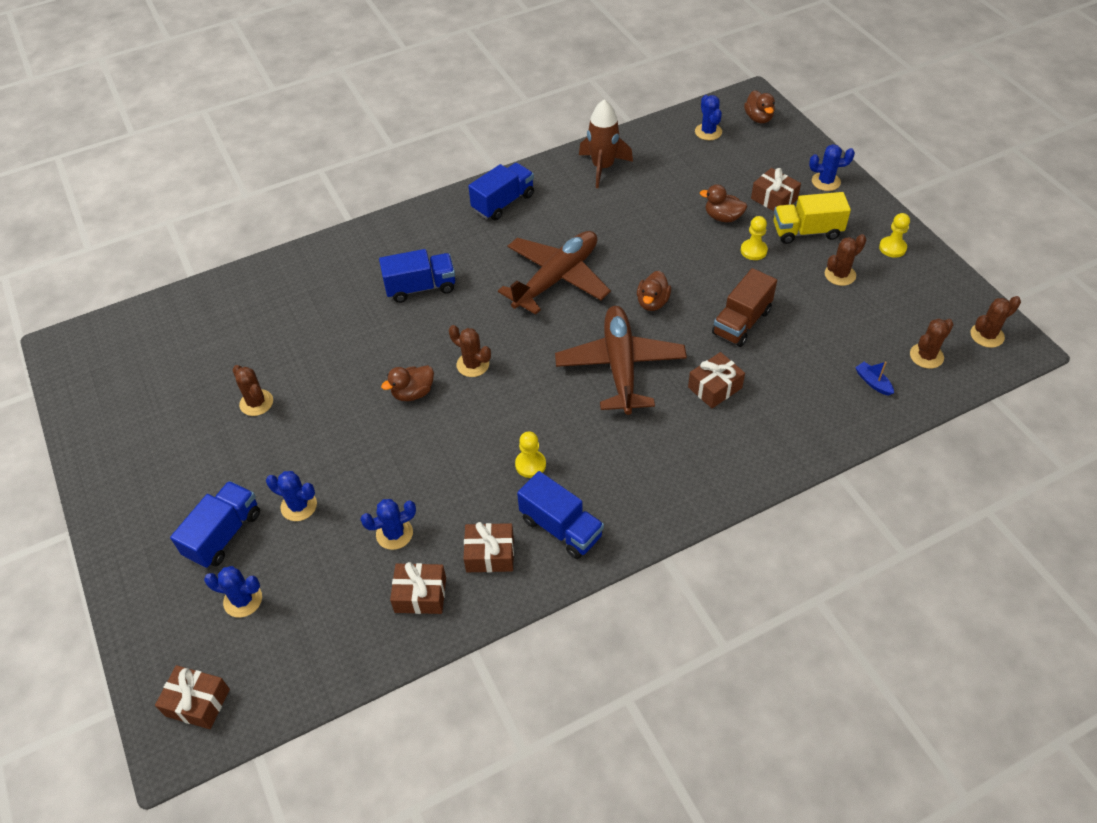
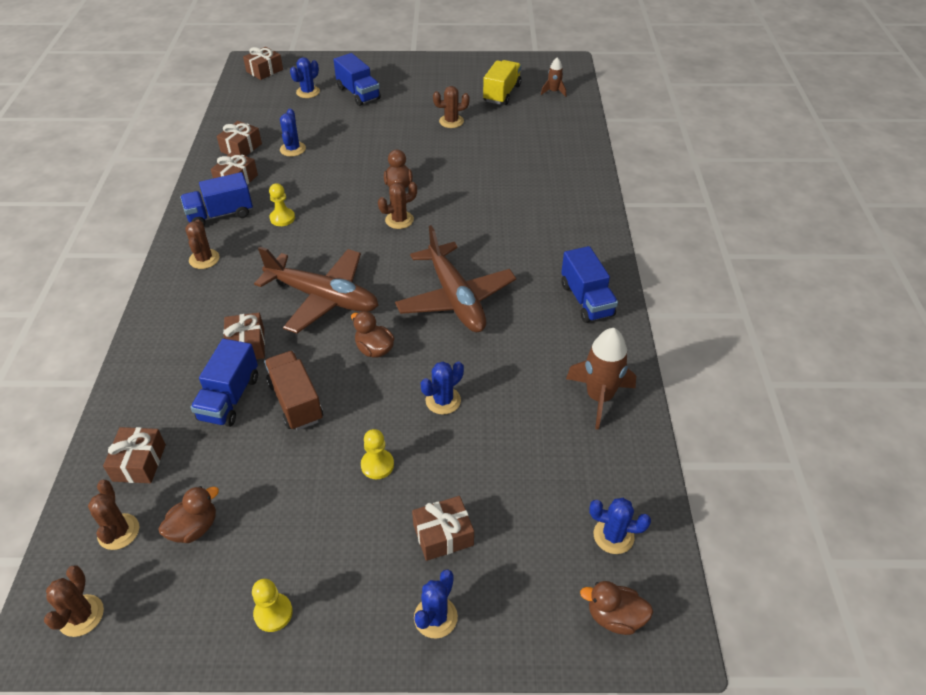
camera: 115 degrees right, 5 degrees down
(146, 335) = (553, 92): none -> brown rocket
(299, 506) = (351, 121): blue cactus -> blue cactus (443, 400)
(421, 287) = (506, 218): blue truck -> blue truck (229, 398)
(723, 217) = (447, 465): brown duck -> brown duck (194, 528)
(807, 231) = (367, 535): yellow truck -> yellow truck (502, 93)
(840, 275) = (281, 525): brown cactus -> brown cactus (204, 259)
(873, 382) = (139, 462): blue boat -> brown gift

